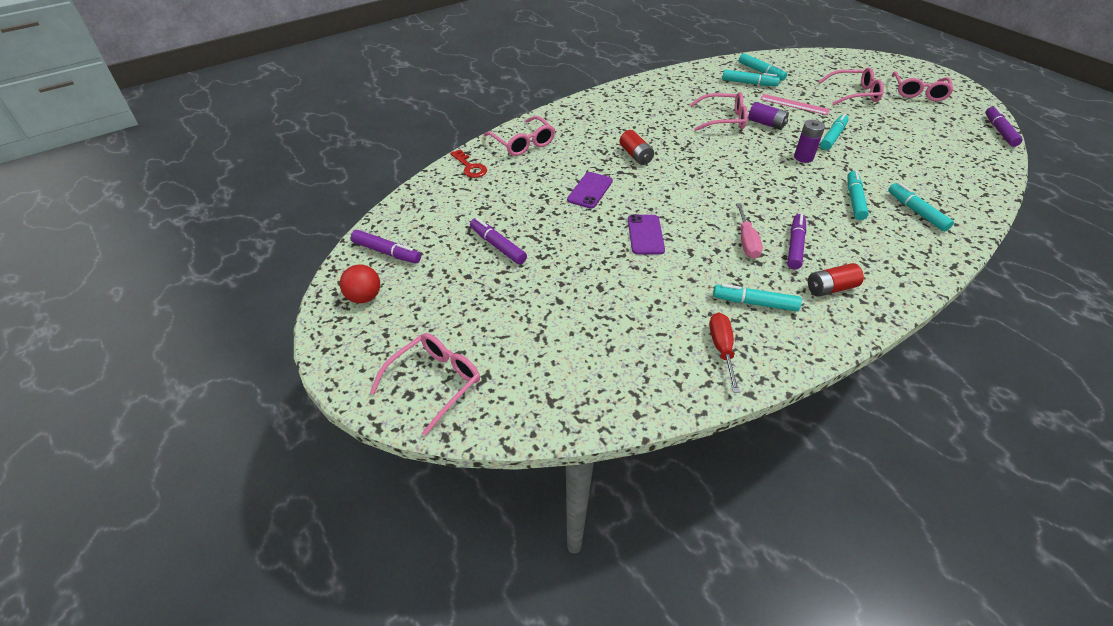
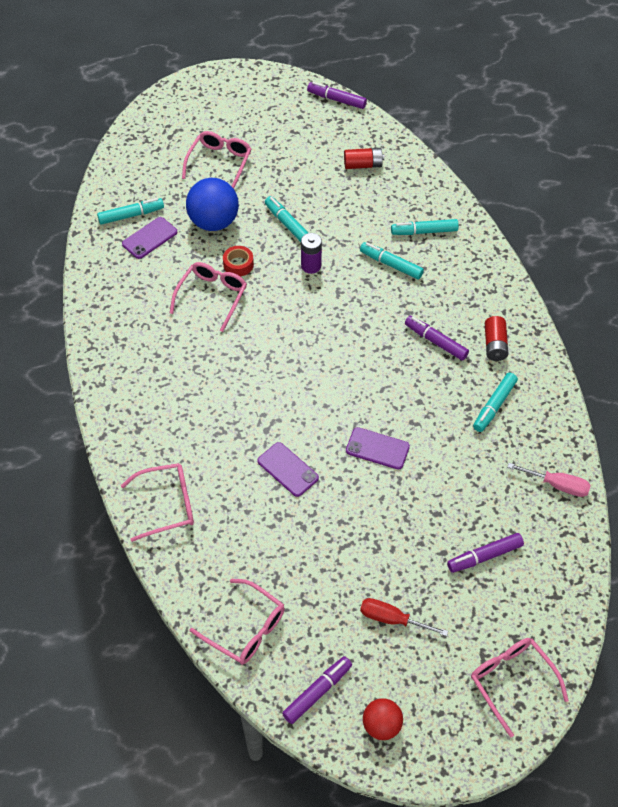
camera: 70 degrees left, 10 degrees up
(470, 167) = (192, 573): red key -> none
(498, 246) = (346, 583): purple marker -> purple marker (484, 556)
(635, 155) = (243, 404): red battery -> red battery (363, 165)
(722, 349) = (537, 453): red screwdriver -> red screwdriver (392, 619)
(746, 241) = (416, 373): pink screwdriver -> pink screwdriver (557, 485)
(749, 83) = (149, 238): turquoise marker -> purple phone
(766, 124) = (238, 264): purple battery -> red tape
(794, 104) = (213, 222): pink ruler -> blue ball
(918, 92) = (243, 112): pink glasses -> pink glasses (245, 628)

